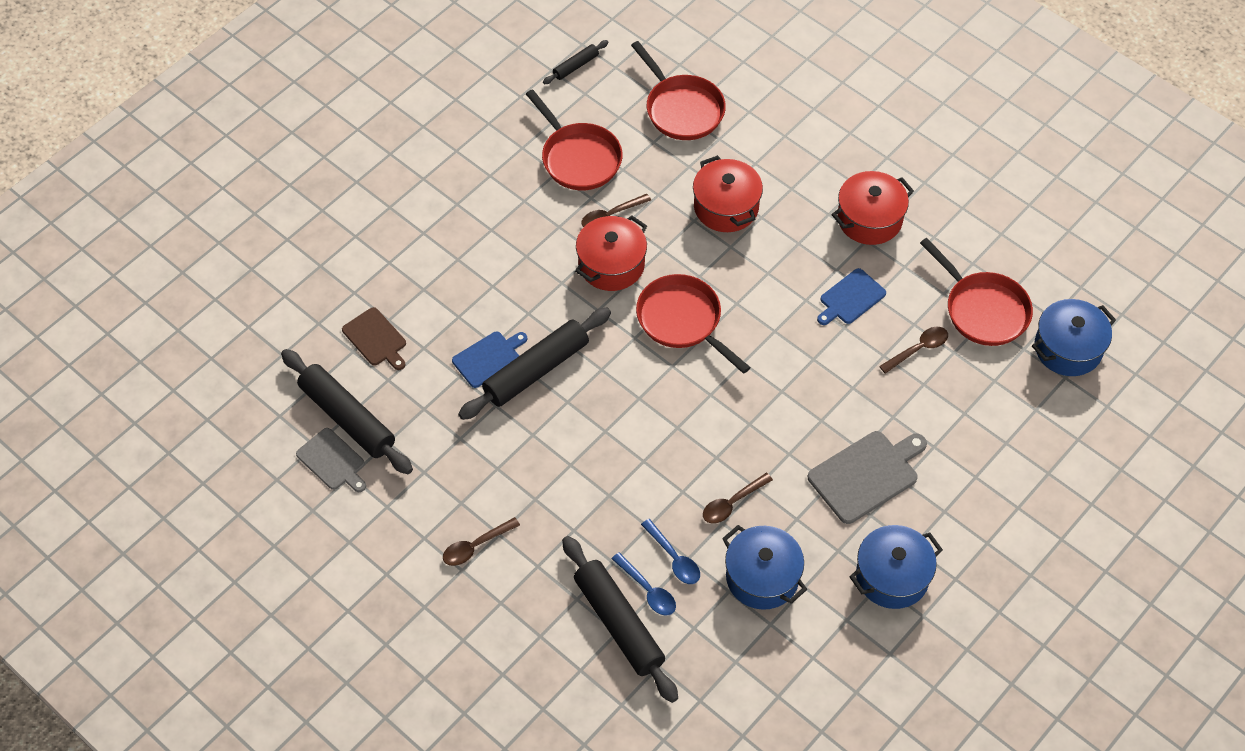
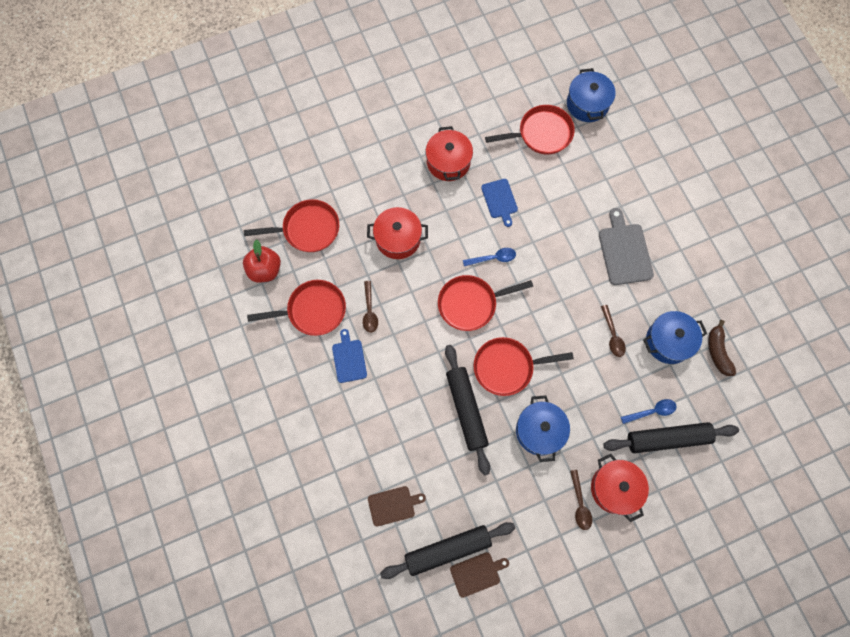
camera: 65 degrees left, 15 degrees up
(332, 461) = (477, 573): grey cutting board -> brown cutting board
(489, 358) = (443, 436): blue cutting board -> blue cutting board (349, 359)
(576, 66) = (235, 278): black rolling pin -> none
(603, 89) = (265, 270): none -> red apple
(611, 264) = (407, 327): red pot -> red pot (615, 488)
(618, 395) = (507, 367): none -> red pan
(674, 558) = (636, 386): blue spoon -> blue spoon (493, 258)
(782, 647) = (717, 351): none -> brown banana
(892, 576) = (695, 270): blue pot -> blue pot (539, 431)
(918, 349) = (552, 181): brown spoon -> none

